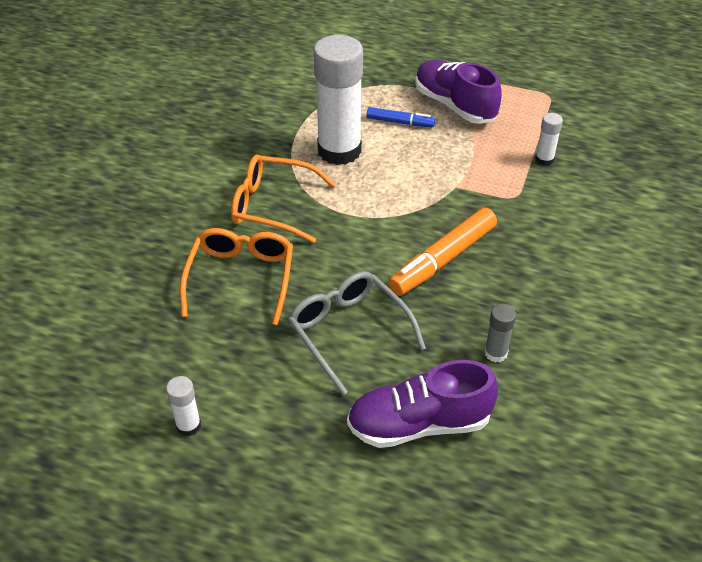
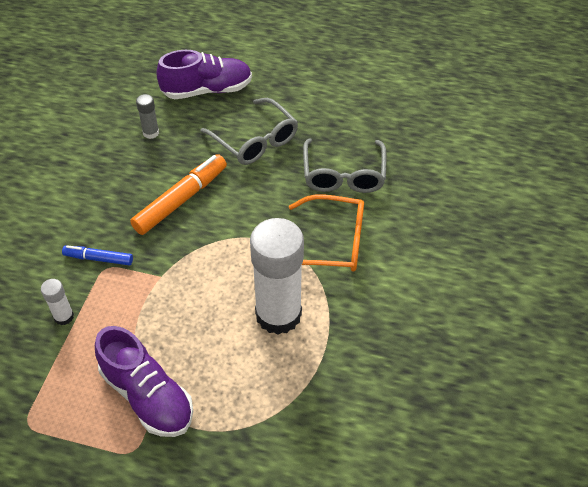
camera: 175 degrees right, 5 degrees up
(188, 425) = (350, 82): white glue stick -> none
(241, 279) = (343, 174): orange glasses -> grey glasses
(400, 122) = (213, 362): blue marker -> blue marker (98, 259)

